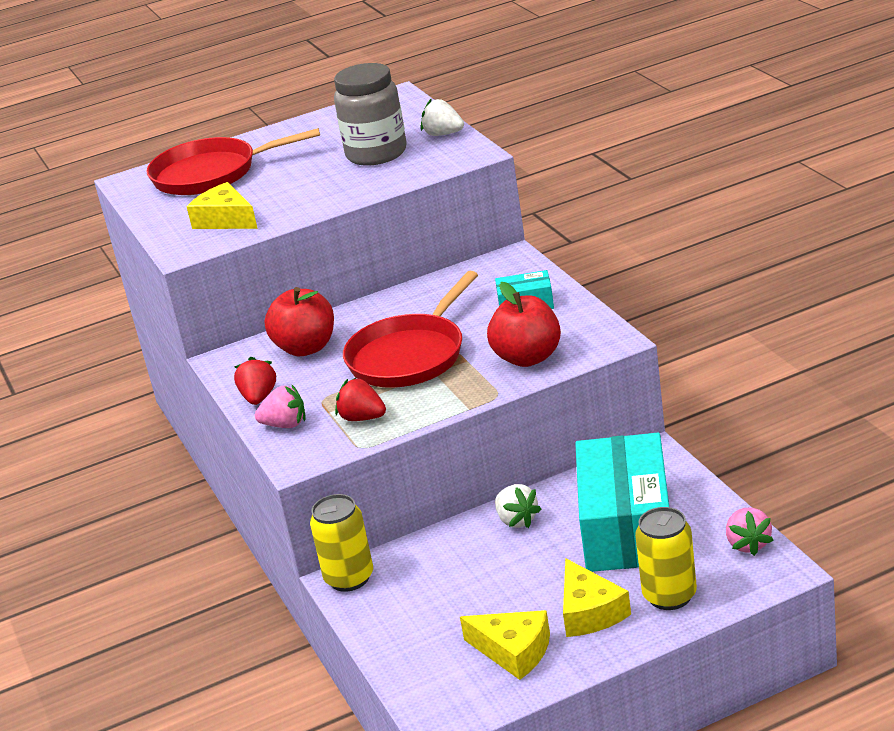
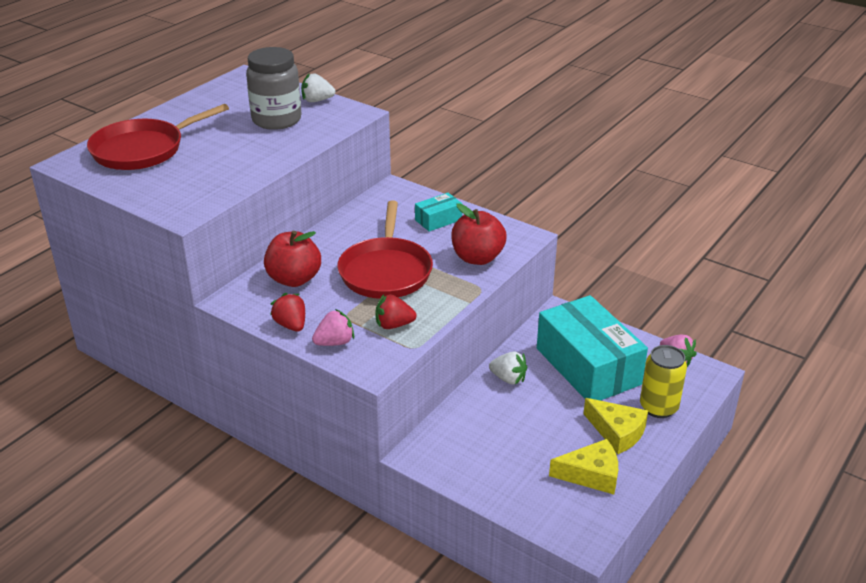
camera: 35 degrees left, 5 degrees up
(225, 220) = (196, 184): yellow cheese -> none
(349, 578) = (421, 452): yellow can -> none

